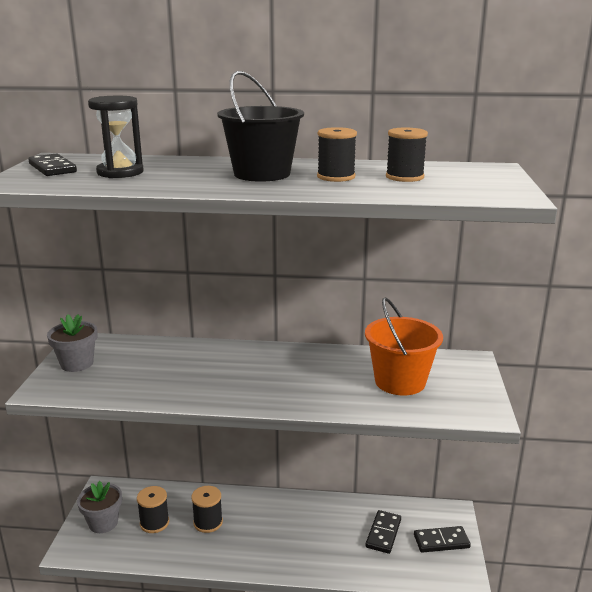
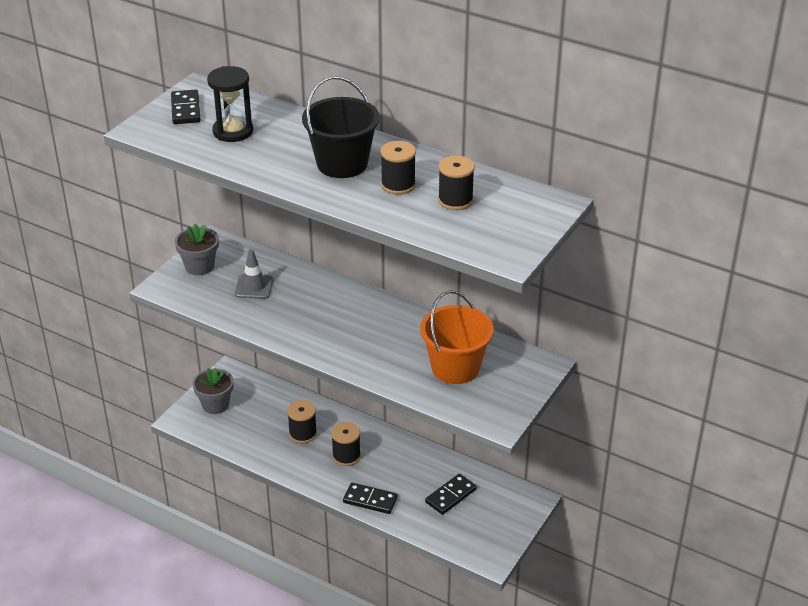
camera: 25 degrees right, 15 degrees up
(147, 367) = (254, 287): none -> grey traffic cone
(154, 523) = (257, 419): black spool -> black spool (346, 456)
(441, 541) = (498, 521): black domino -> black domino (370, 500)

